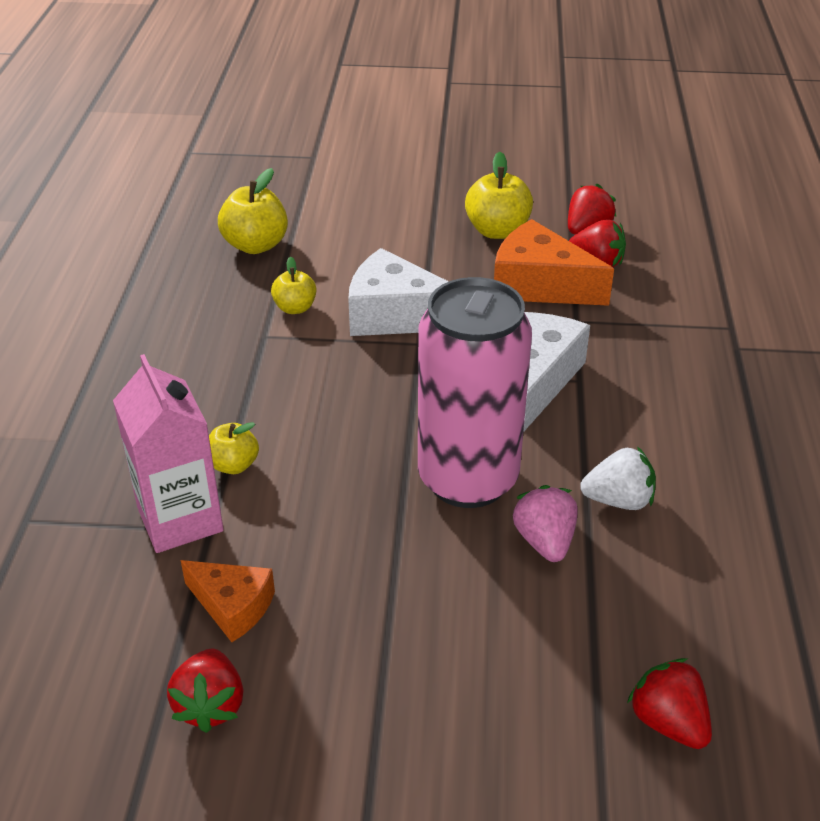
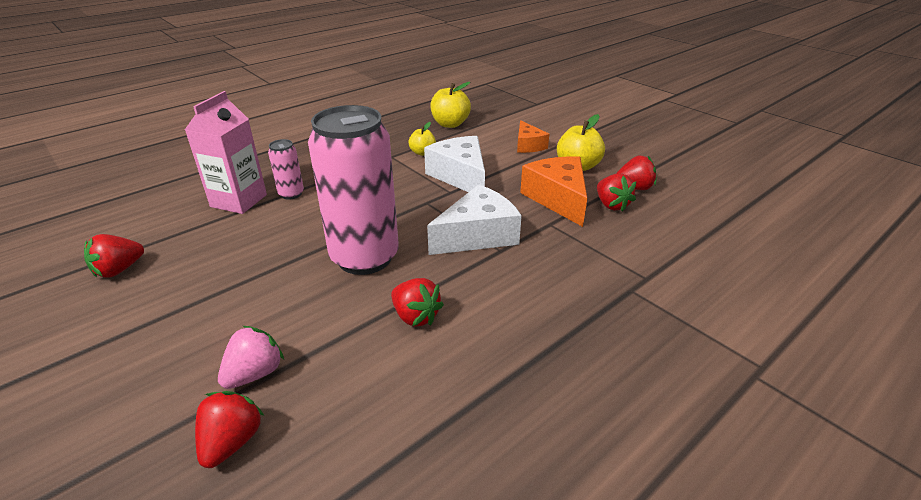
camera: 45 degrees right, 5 degrees down
(233, 465) = (291, 194): yellow apple -> pink can
(233, 606) = (193, 242): orange cheese -> orange cheese (528, 145)
(544, 541) = (345, 308): pink strawberry -> pink strawberry (255, 373)
(618, 500) = (415, 316): white strawberry -> red strawberry

